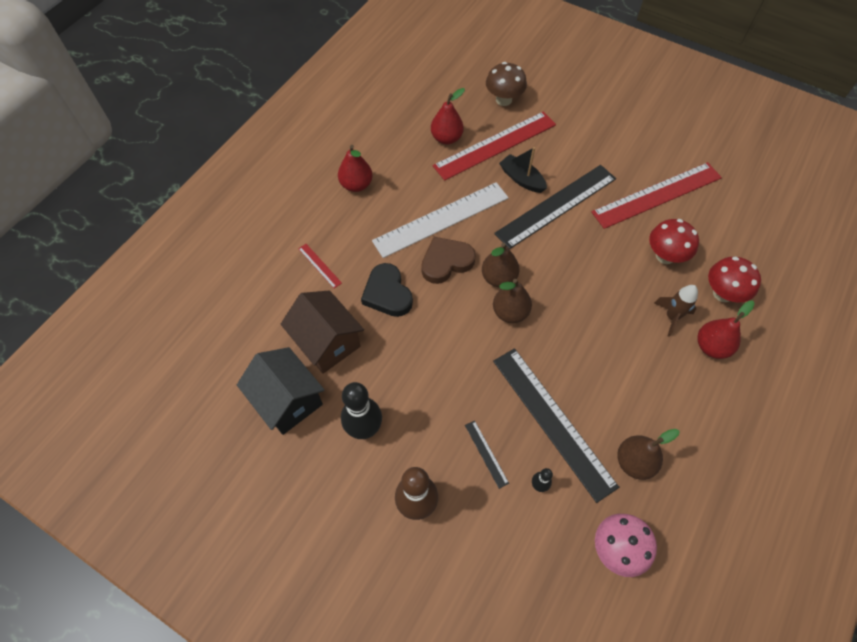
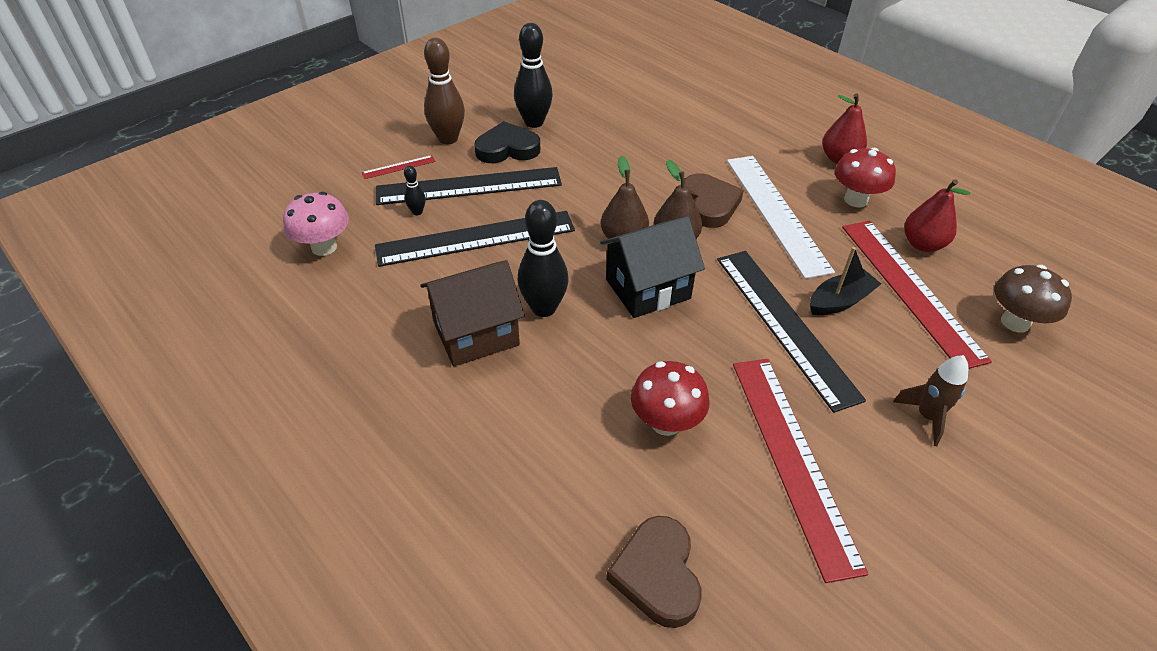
camera: 105 degrees right, 15 degrees down
(288, 400) = (581, 88): black house -> black house (648, 289)
(319, 265) = (726, 121): red ruler -> red ruler (399, 167)
(327, 342) = (632, 114): brown house -> brown house (476, 334)
(387, 293) = (678, 157): black heart -> black heart (507, 149)
(486, 453) = (469, 186): black ruler -> black ruler, size x2.46
(606, 347) = (544, 308): none -> black bowling pin
(634, 462) = (395, 287): brown pear -> none
(671, 317) = (560, 390): brown rocket -> brown rocket (927, 417)
(711, 346) = (497, 418): red pear -> none
(722, 293) = (576, 471): red mushroom -> red mushroom (856, 200)
(758, 244) = (657, 574): none -> brown heart

